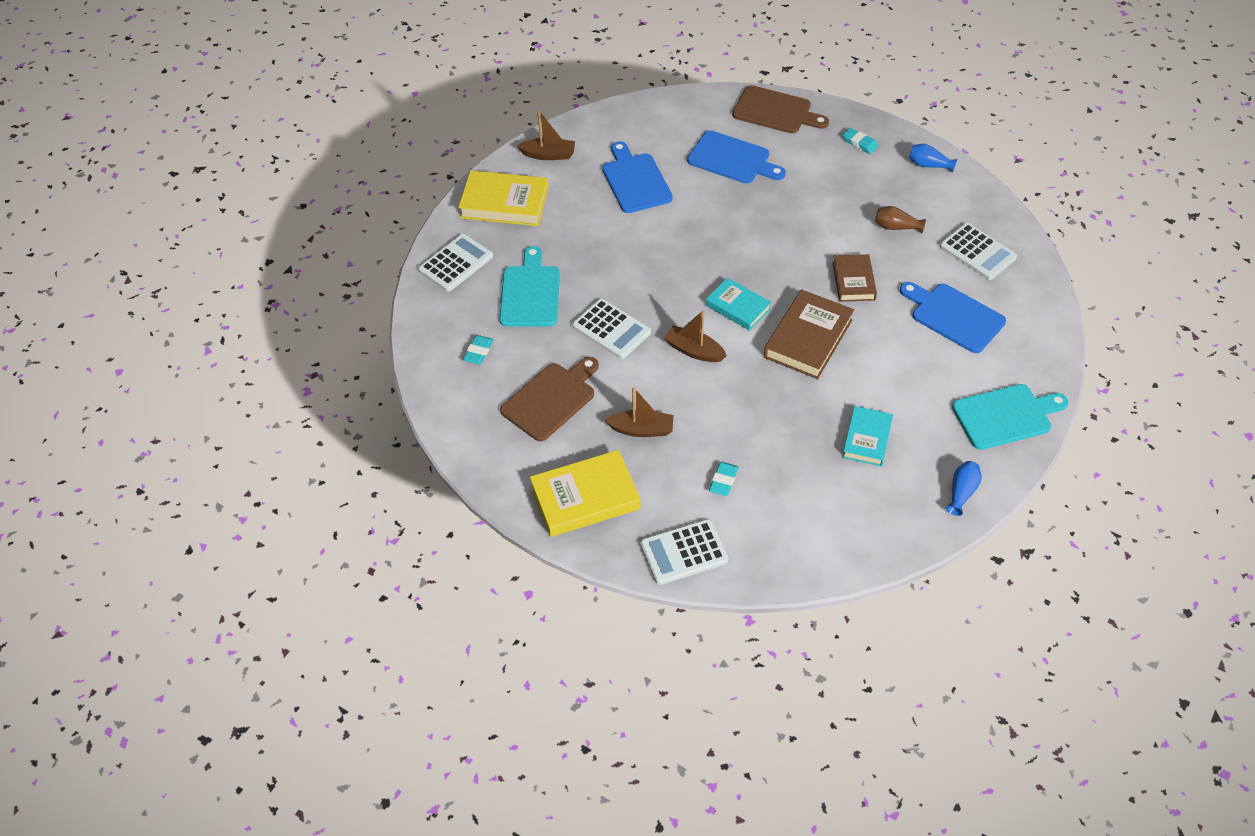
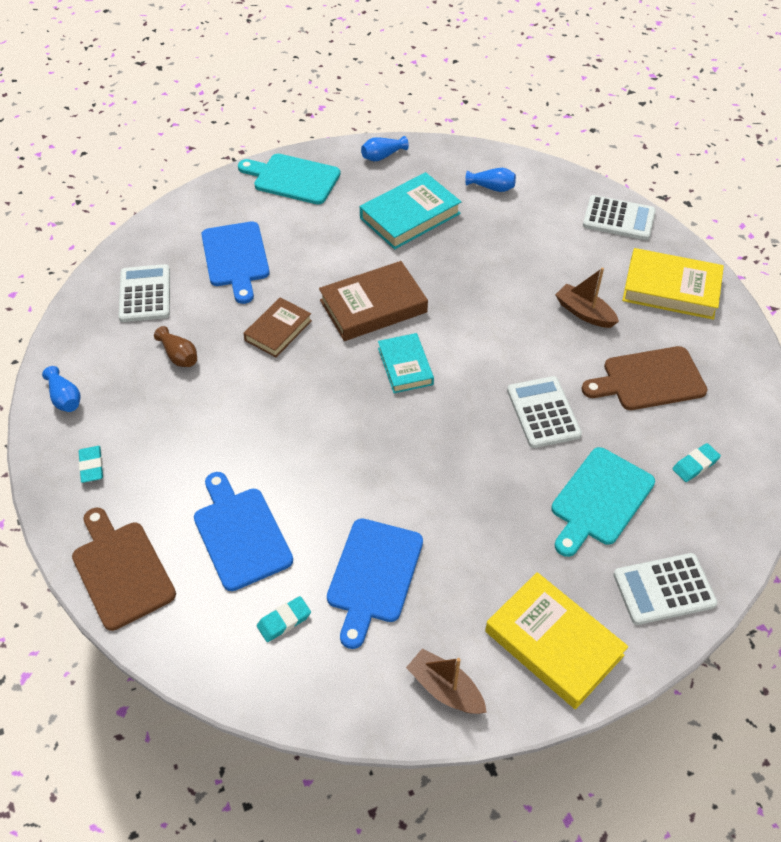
camera: 145 degrees left, 0 degrees up
(694, 351) = (482, 350): brown boat -> none
(723, 481) = (548, 245): turquoise eraser -> turquoise eraser (284, 621)
(828, 517) = (492, 187): none -> blue vase
(867, 439) = (410, 216): turquoise book -> turquoise book, size x1.57

